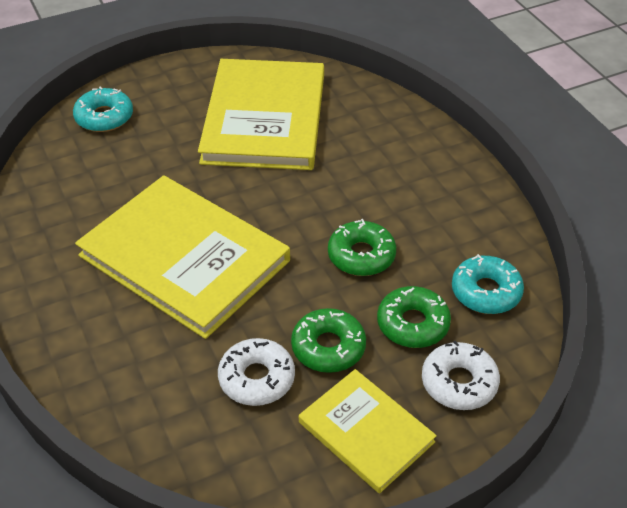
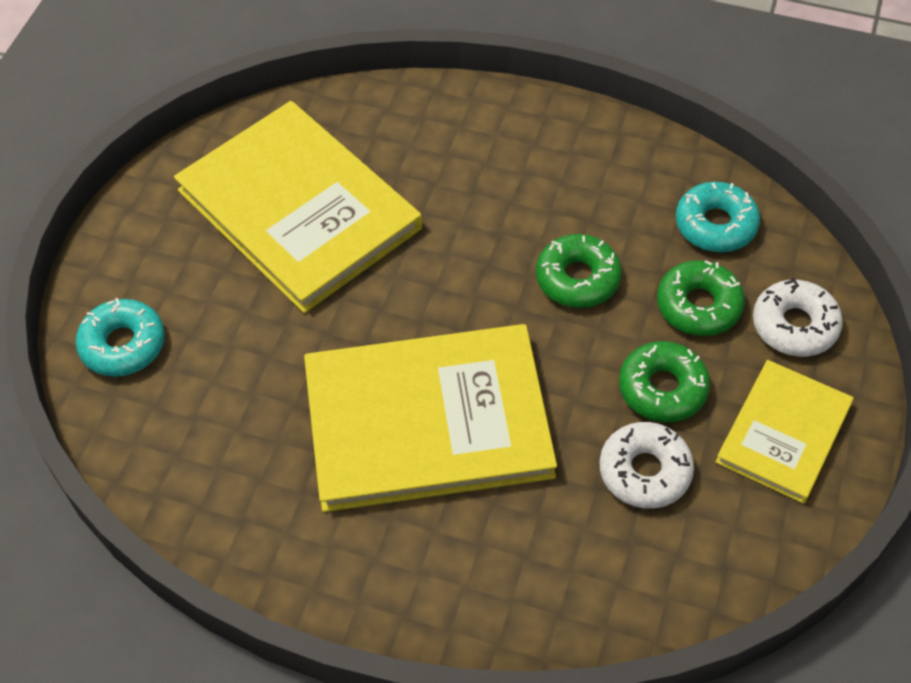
camera: 45 degrees left, 10 degrees up
(366, 432) = (783, 433): yellow book -> yellow book turned 60 degrees counterclockwise

